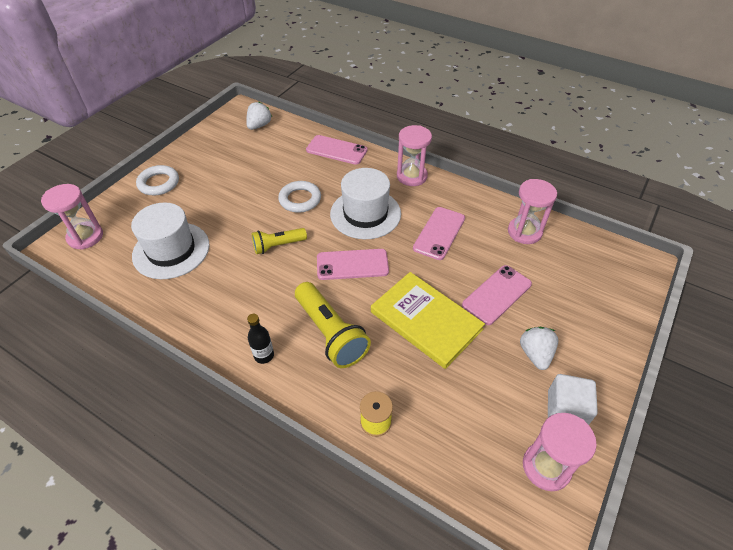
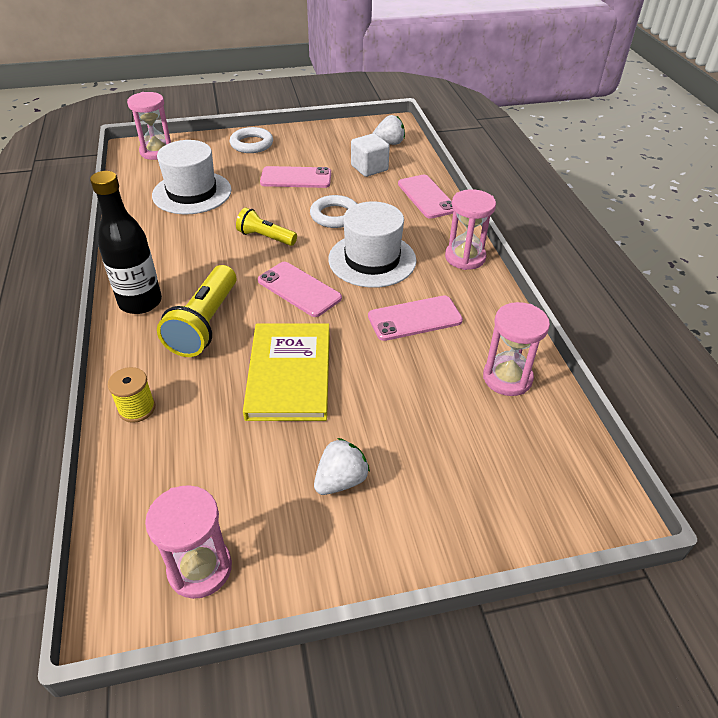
camera: 45 degrees right, 5 degrees down
(264, 355) = (140, 302): black bottle -> black bottle, size x1.96
(497, 294) = (386, 405): pink phone -> pink phone (296, 178)
(565, 409) = (292, 547): white cube -> white cube (369, 168)

